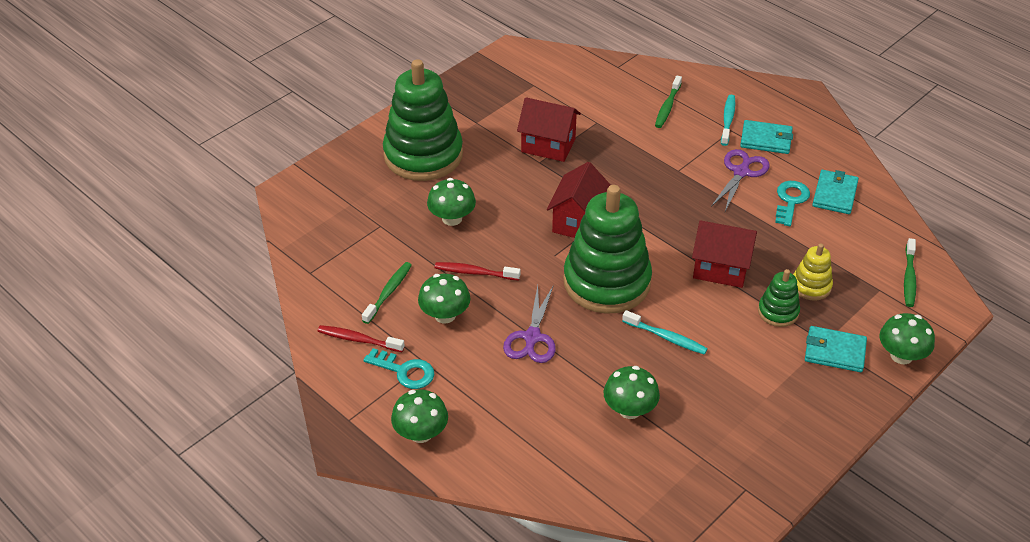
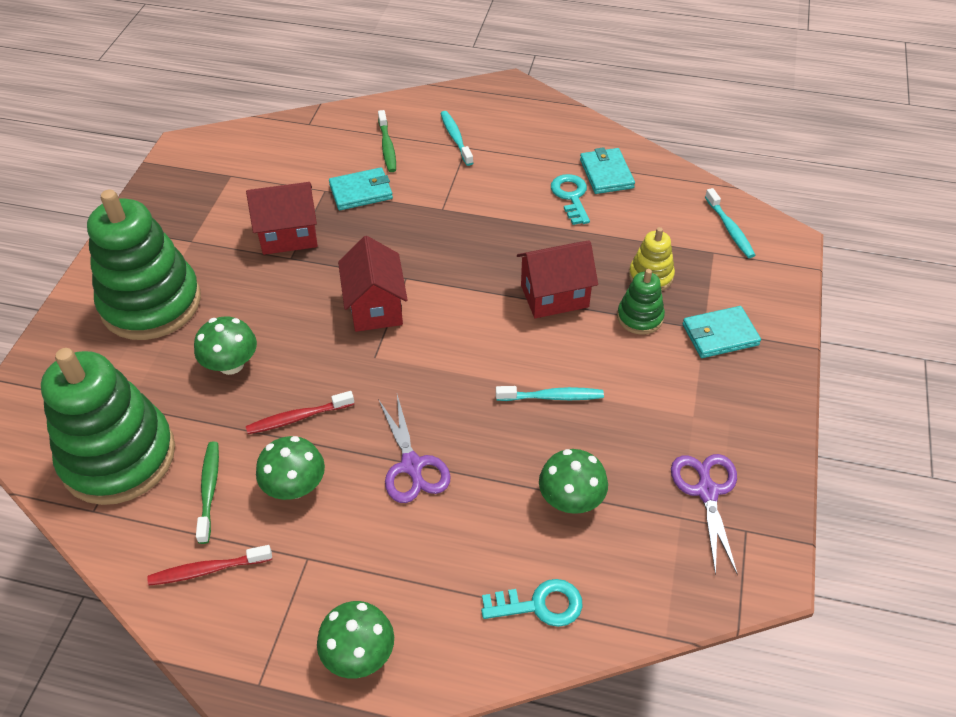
camera: 30 degrees left, 5 degrees up
(404, 371) = (290, 582): turquoise key -> turquoise key (539, 605)
(606, 282) = (450, 362): green stacking toy -> green stacking toy (118, 457)
(741, 172) = (505, 186): purple scissors -> purple scissors (707, 492)
(766, 139) = (505, 144): turquoise wallet -> turquoise wallet (361, 192)
(901, 355) = (780, 310): green mushroom -> none
(909, 278) = (729, 229): green toothbrush -> turquoise toothbrush

